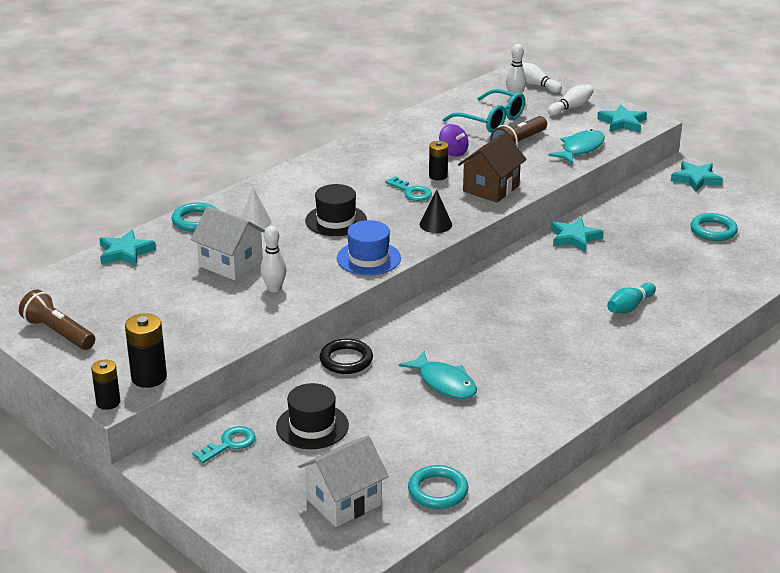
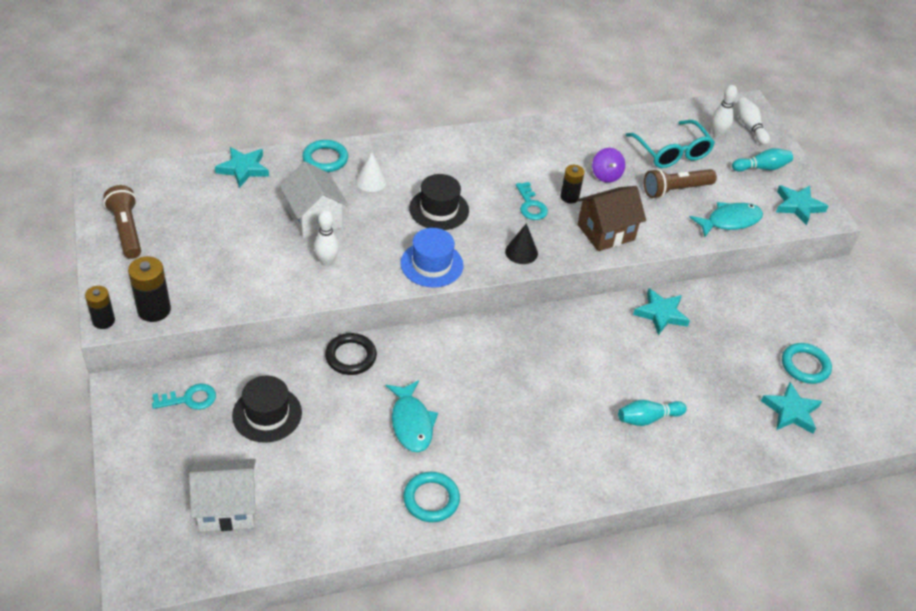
camera: 25 degrees right, 15 degrees up
(438, 491) = (310, 538): turquoise ring -> turquoise ring (431, 499)
(571, 108) = (762, 168): white bowling pin -> turquoise bowling pin
(696, 179) = (838, 296): turquoise star -> turquoise star (791, 411)

